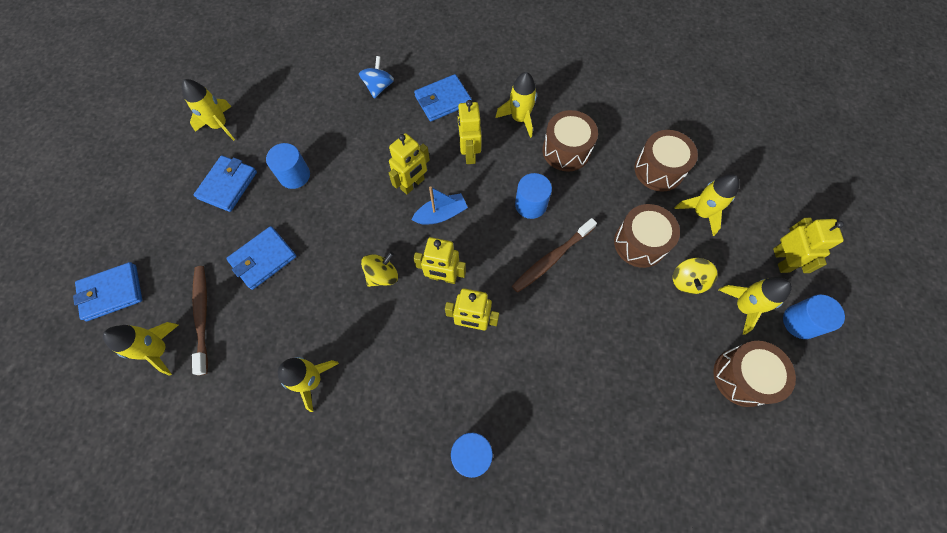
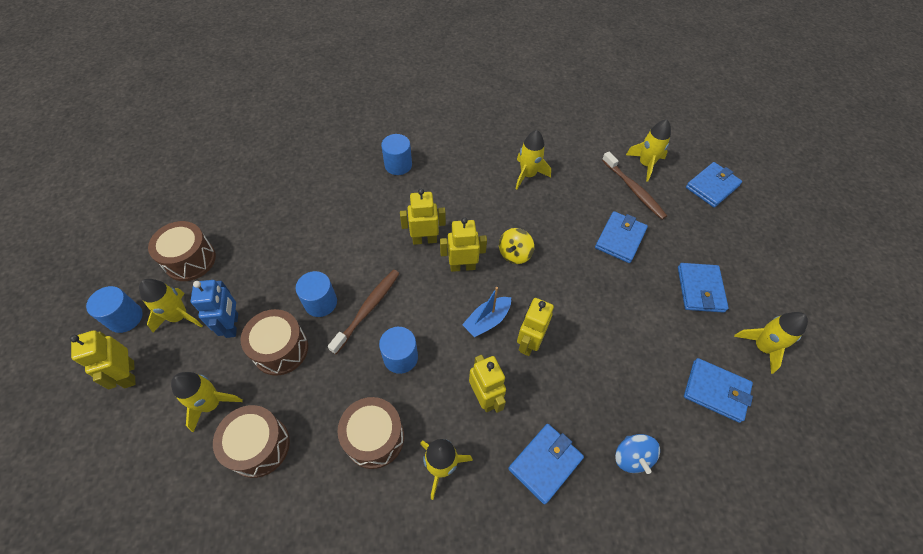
camera: 160 degrees right, 10 degrees down
(285, 107) = (716, 391): none -> blue wallet
(294, 175) = (648, 317): blue cylinder -> blue cylinder (320, 302)
(687, 281) = (232, 325): yellow spinning top -> blue robot

